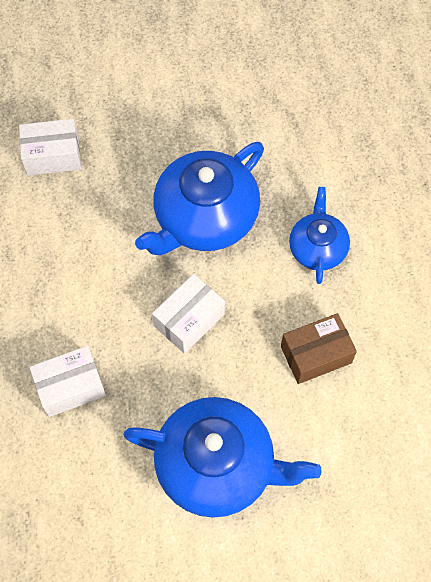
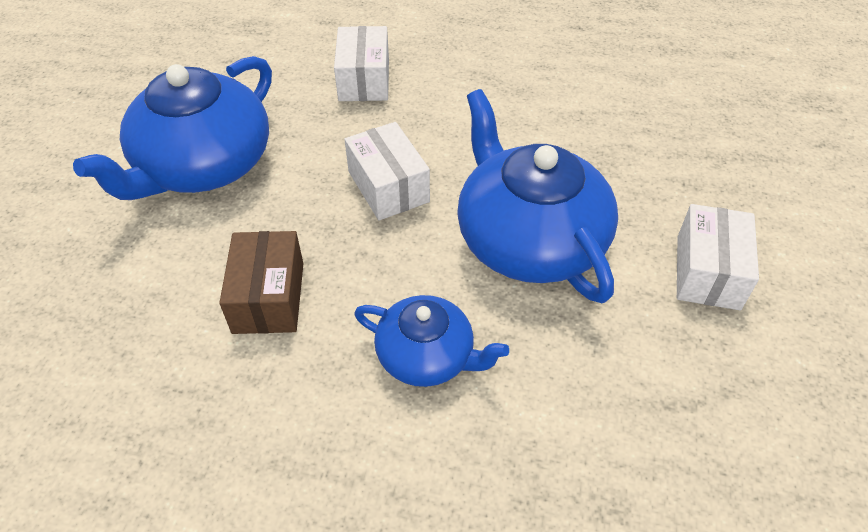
camera: 110 degrees right, 15 degrees down
(53, 156) = (669, 122): white box -> white box (707, 272)

